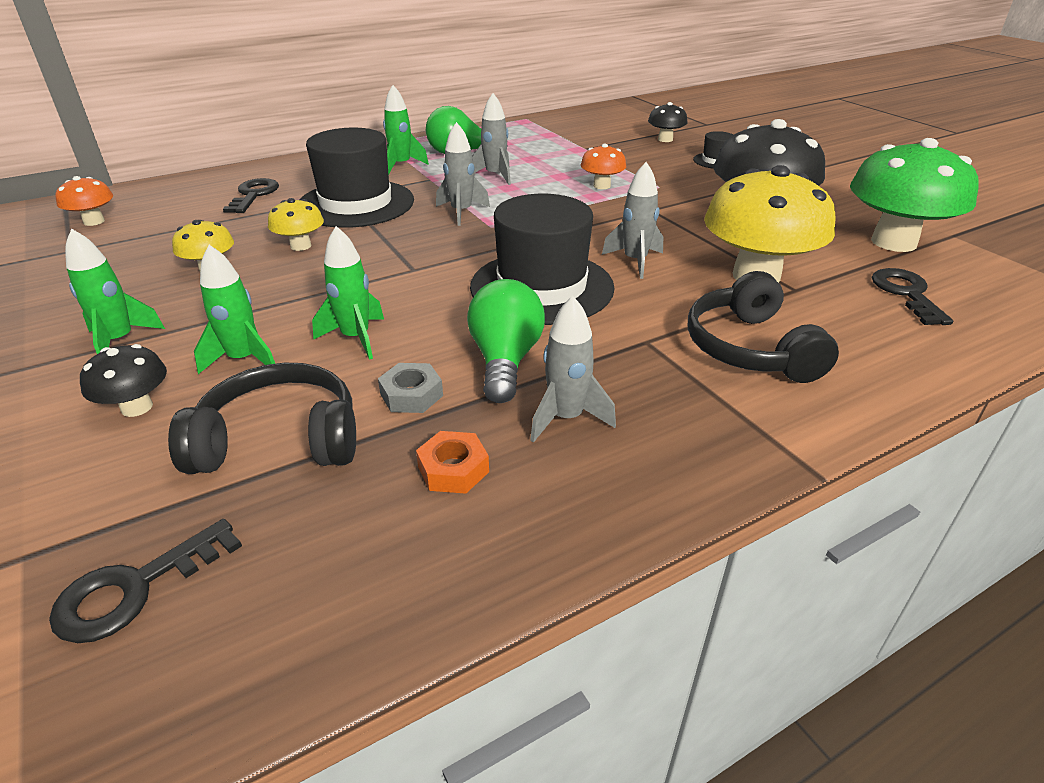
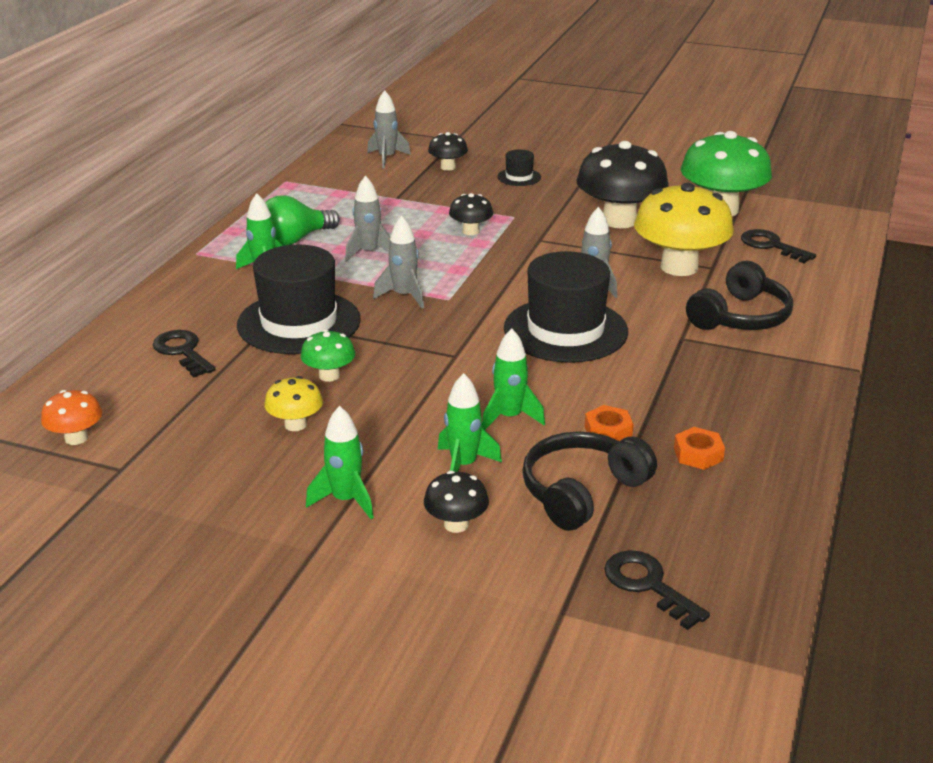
camera: 40 degrees left, 5 degrees down
(135, 588) = (648, 585): black key -> black key turned 135 degrees clockwise
(301, 246) = (329, 376): yellow mushroom -> green mushroom
(411, 395) = (608, 431): grey nut -> orange nut
(505, 361) = (625, 386): green light bulb -> none
(566, 418) = (709, 401): grey rocket -> grey rocket (387, 158)
(601, 186) = (471, 231): orange mushroom -> black mushroom
(750, 348) = (740, 317): black headphones -> black headphones turned 90 degrees counterclockwise

